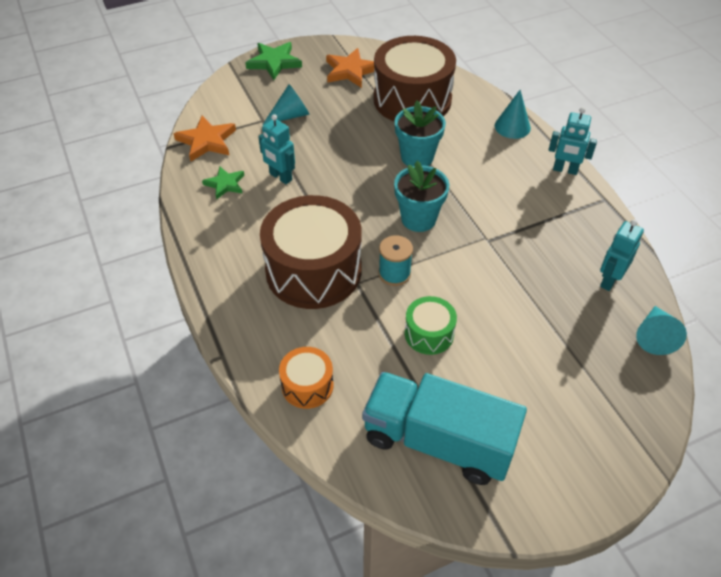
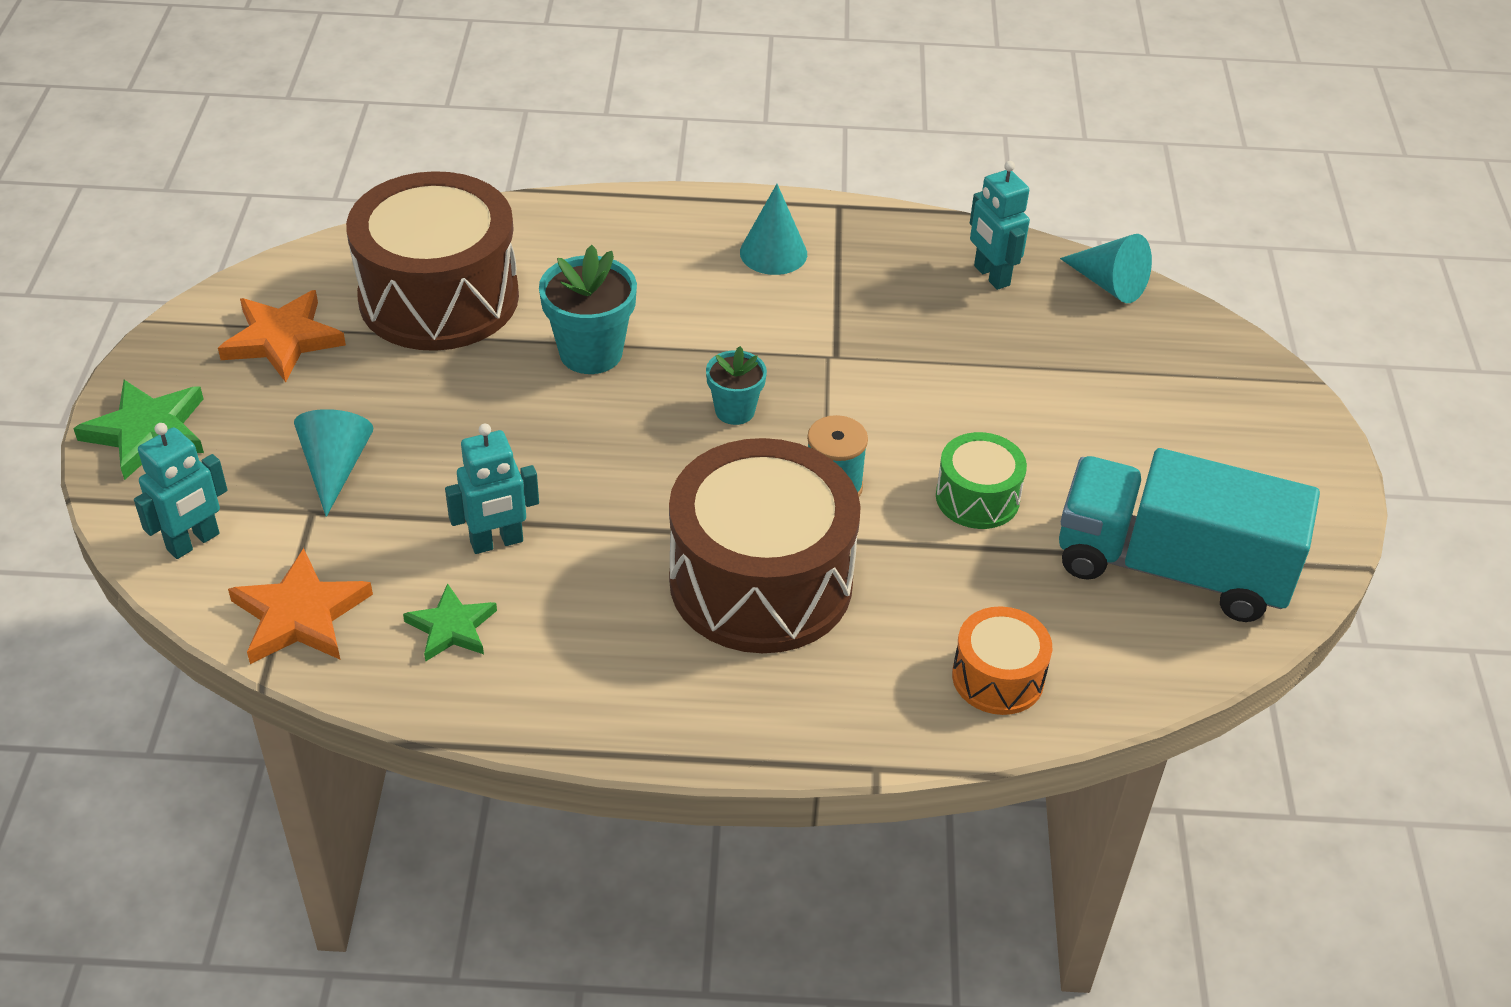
camera: 65 degrees left, 5 degrees down
(418, 219) = (735, 411): turquoise flower pot -> turquoise flower pot, size x0.61
(438, 441) = (1171, 568): turquoise truck -> turquoise truck turned 60 degrees clockwise
(512, 126) = (609, 219): turquoise cone -> turquoise cone (773, 253)
(565, 170) = (750, 213): turquoise robot -> turquoise robot (193, 542)

